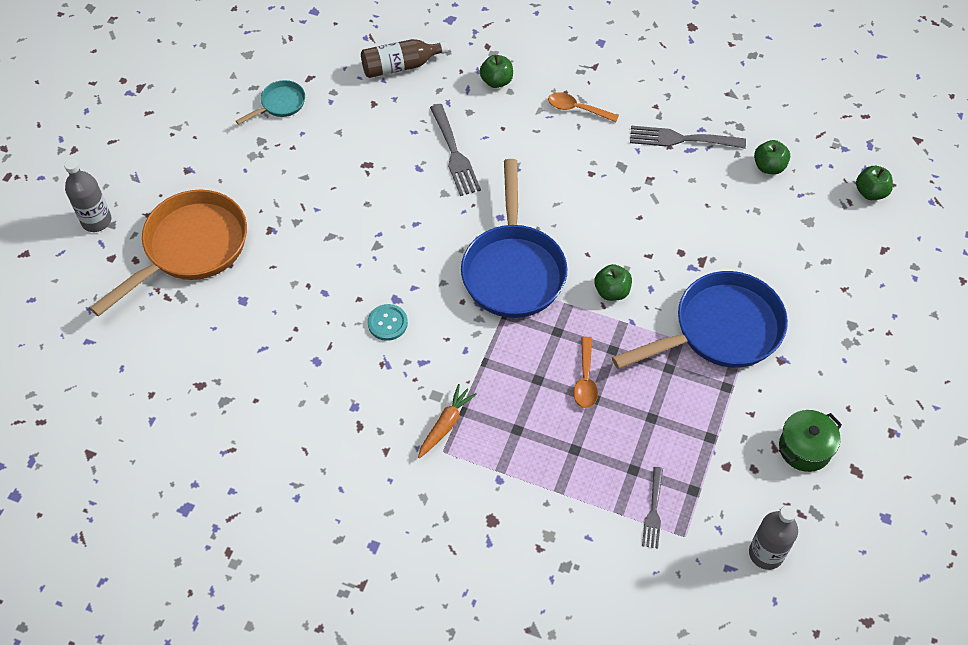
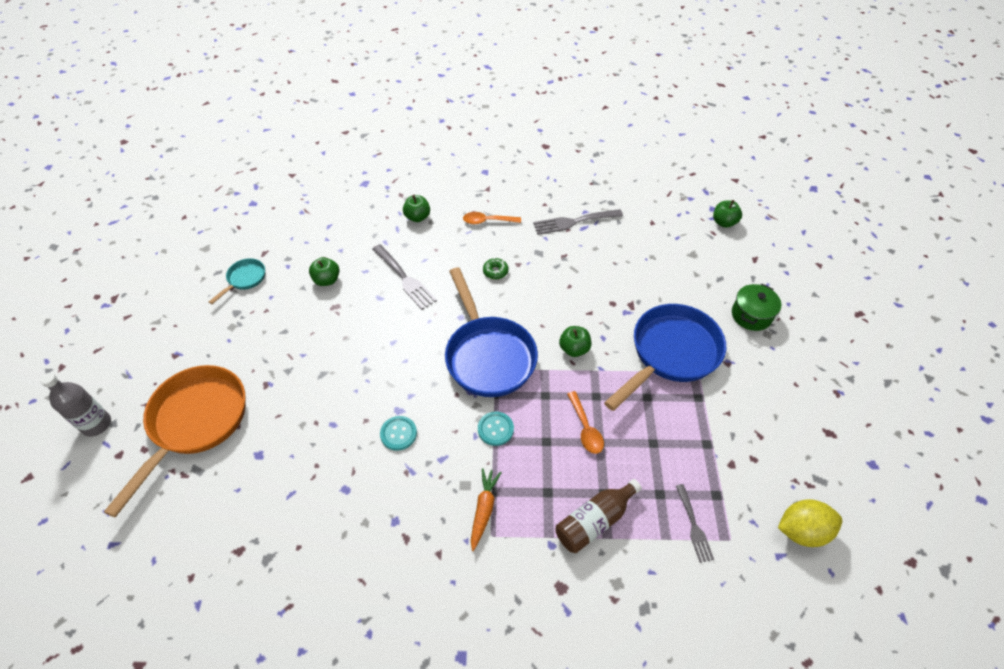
camera: 20 degrees left, 5 degrees down
(400, 66) = (337, 225): brown bottle -> brown bottle (594, 521)
(489, 350) = (495, 429): none -> turquoise button
(561, 175) = (495, 271): none -> green donut
(766, 553) = (801, 530): grey bottle -> yellow lemon
(769, 167) = (645, 224): green apple -> green apple (327, 280)
(804, 448) = (782, 428): green pot -> green pot (751, 315)

